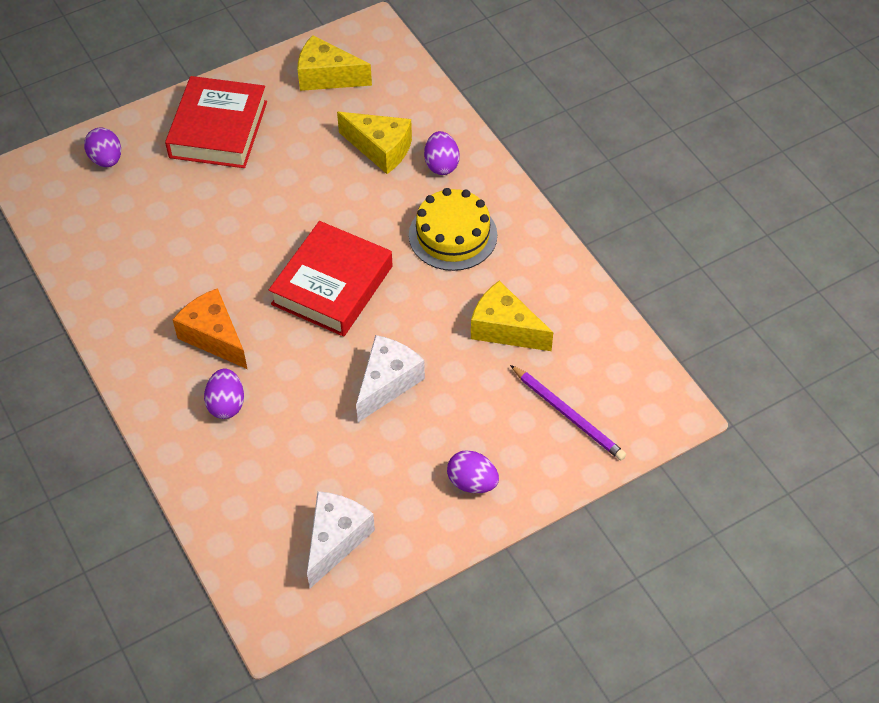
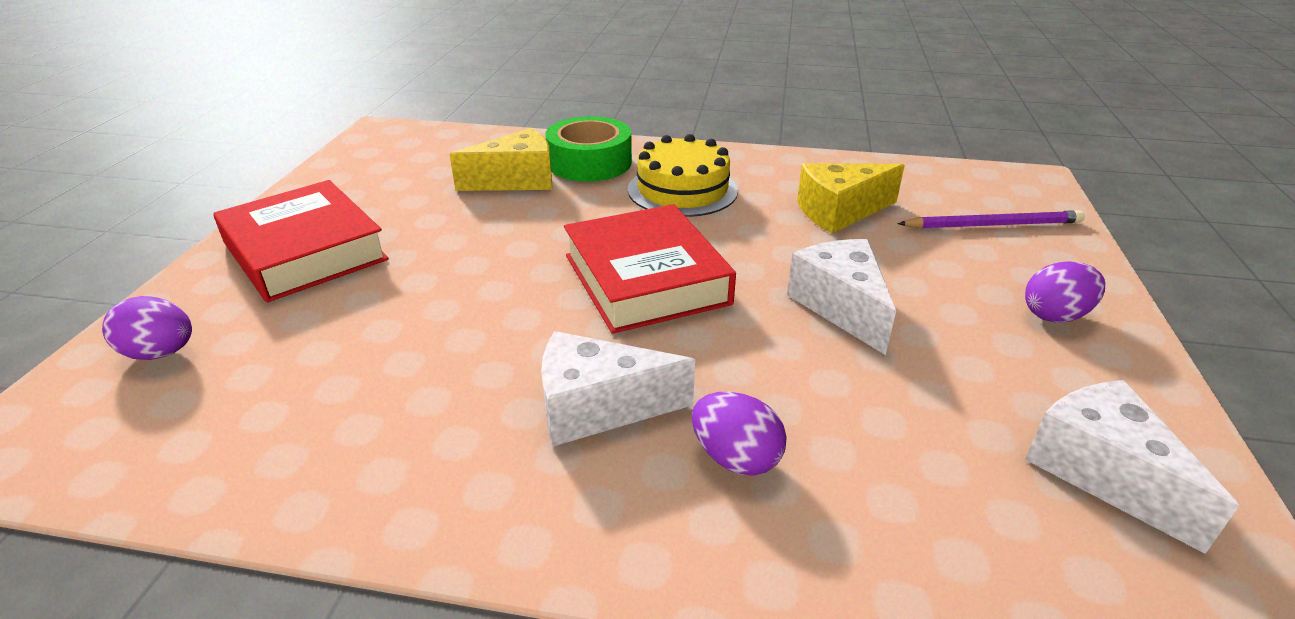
camera: 50 degrees left, 20 degrees down
(214, 337) = (598, 408): orange cheese -> white cheese
(327, 77) = (380, 169): yellow cheese -> none
(441, 165) = (589, 162): purple egg -> green tape

